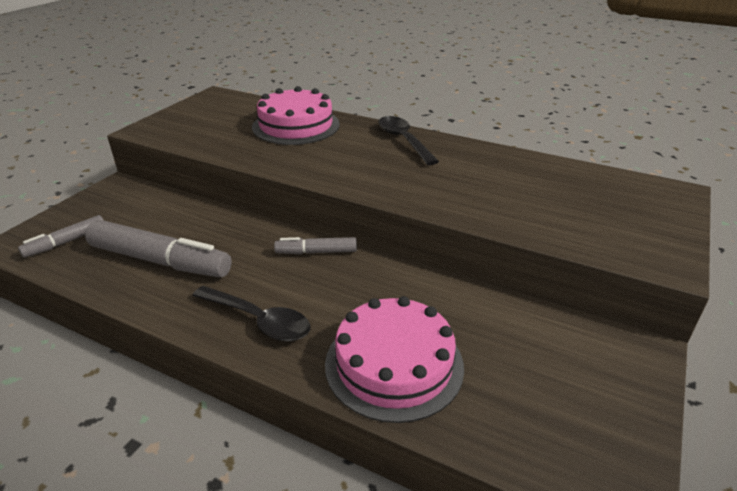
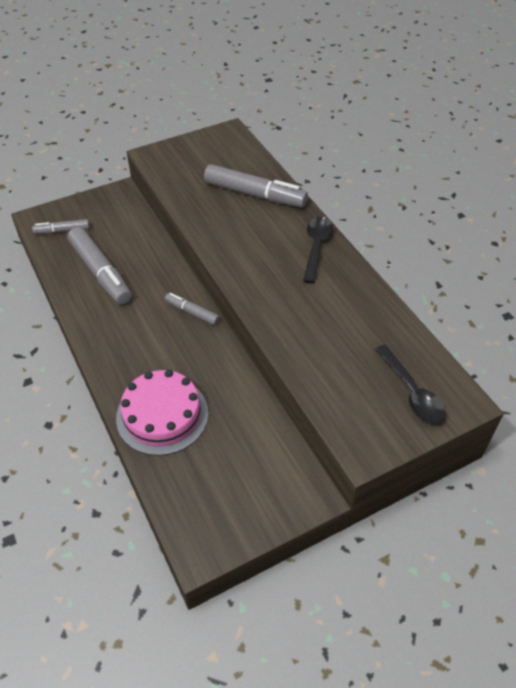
camera: 35 degrees right, 15 degrees up
(259, 320) = (118, 345): black spoon -> black spoon (412, 392)
(296, 125) = (255, 195): pink cake -> grey marker

